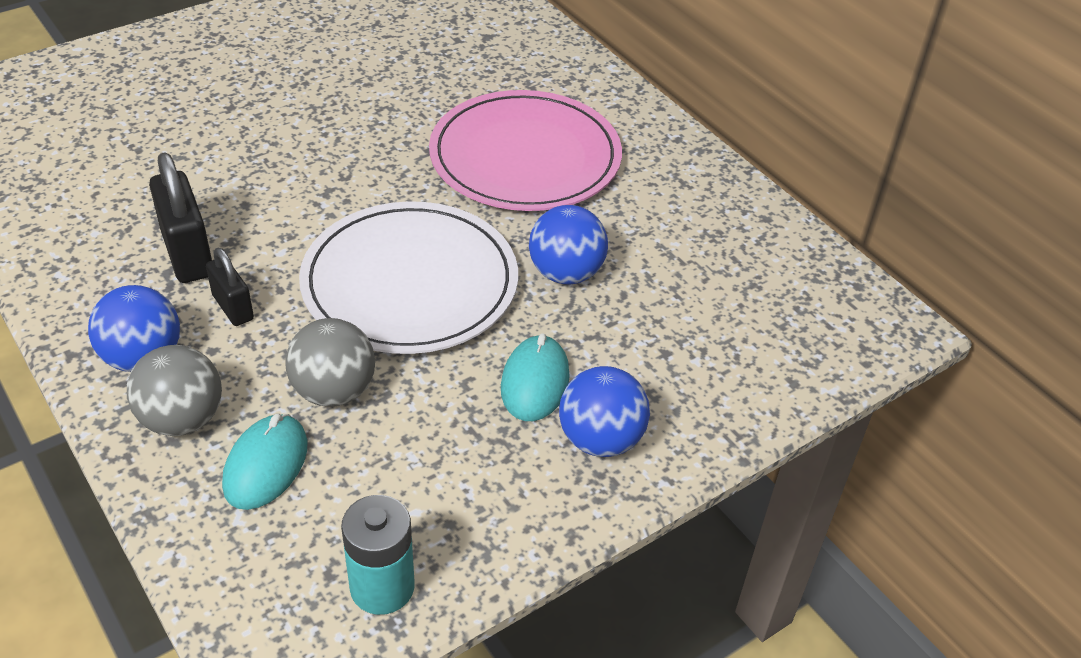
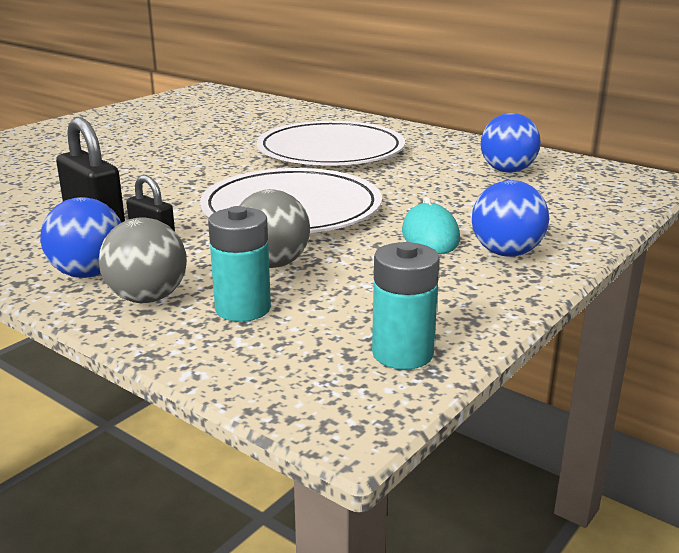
camera: 15 degrees left, 20 degrees down
(266, 465) = (243, 309): turquoise mouse -> turquoise battery
(525, 157) = (330, 150): pink plate -> white plate
(566, 273) = (406, 189): blue ball -> blue ball (507, 171)

